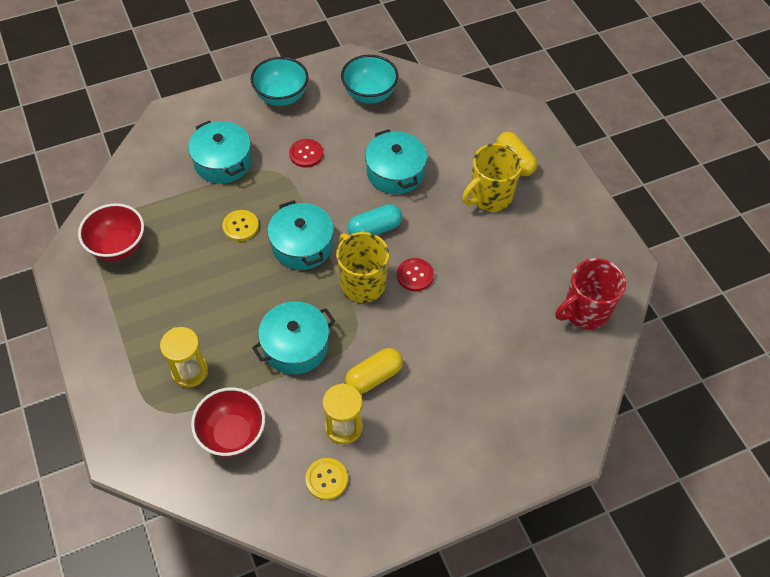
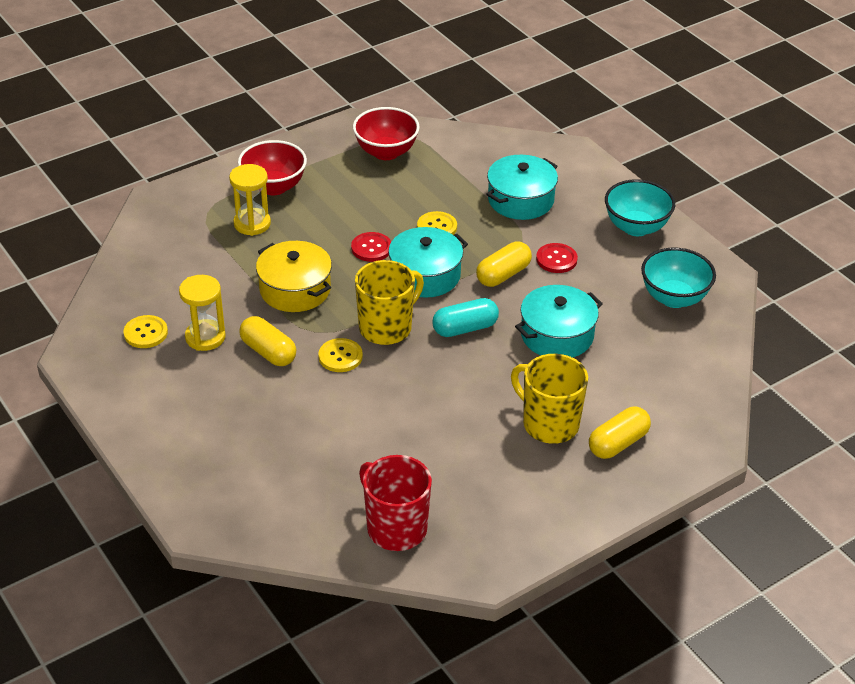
camera: 80 degrees right, 15 degrees down
(232, 434) = (187, 263): red bowl -> red bowl (274, 187)
(295, 346) = (295, 289): turquoise pot -> yellow pot
(315, 192) = (503, 274): none -> yellow capsule
(374, 229) = (465, 328): turquoise capsule -> turquoise capsule turned 75 degrees counterclockwise
(390, 322) = (340, 356): none -> yellow button
(415, 275) = (409, 369): red button -> red button (371, 248)

